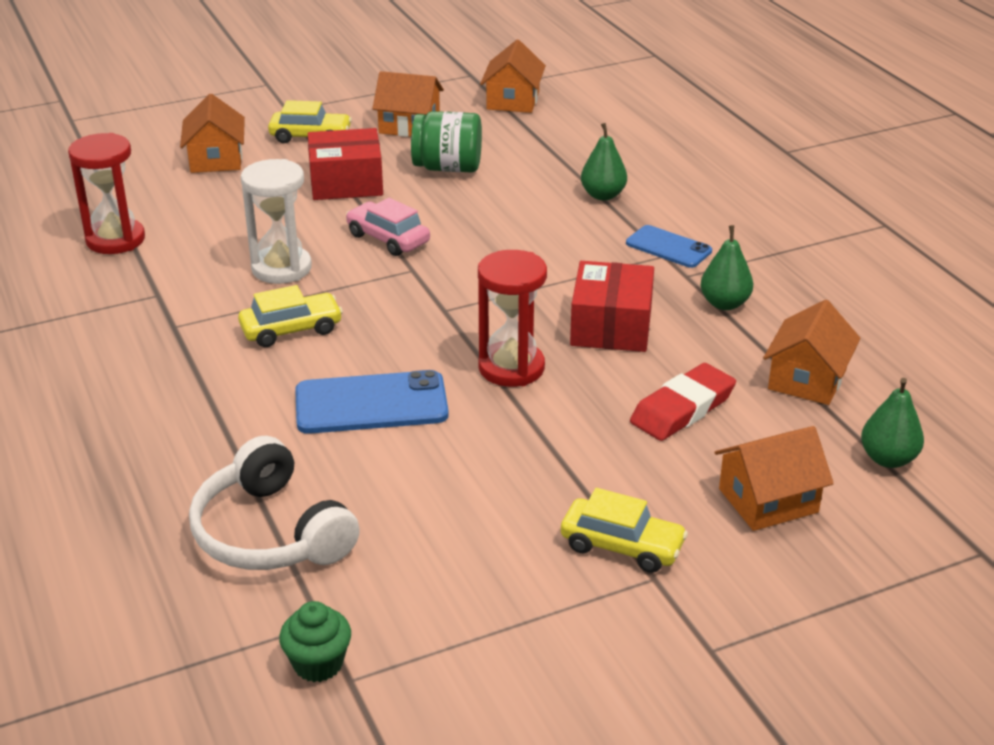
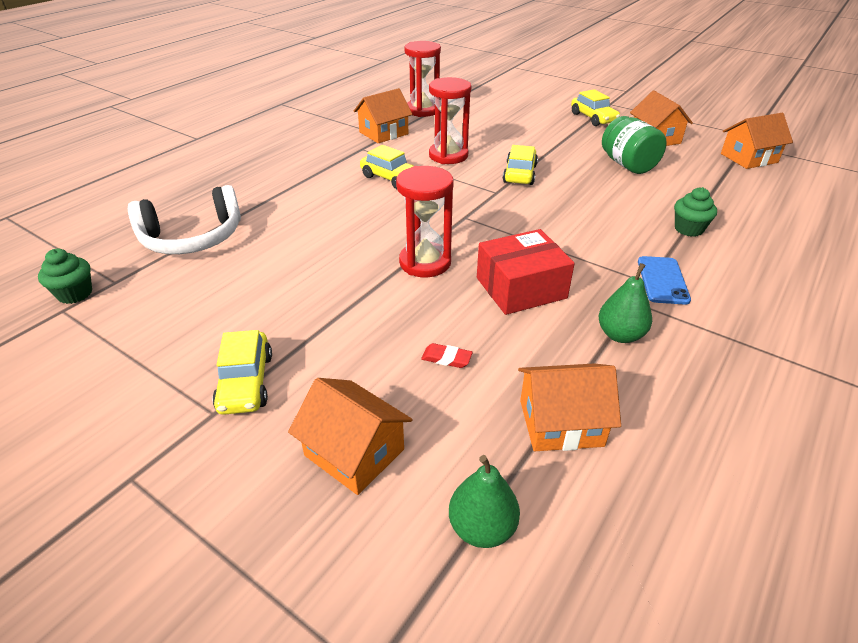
camera: 60 degrees right, 5 degrees up
(216, 159) = (530, 105): orange house -> orange house (383, 133)
(271, 533) = (192, 238): white headphones -> white headphones turned 135 degrees counterclockwise
(281, 268) = (448, 155): white hourglass -> red hourglass
(346, 182) = (561, 142): red box -> none
(371, 404) = (339, 226): blue phone -> none
(388, 239) = (519, 174): pink car -> yellow car
(603, 195) = (688, 229): green pear -> green cupcake
(682, 408) = (446, 358): red eraser -> red eraser, size x0.47

